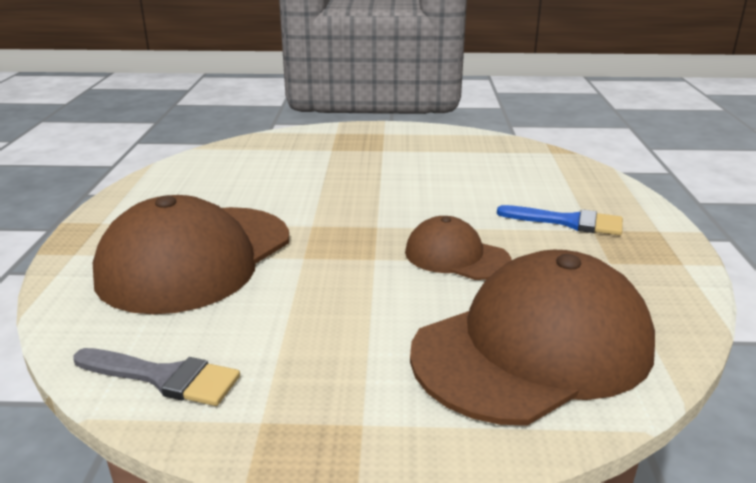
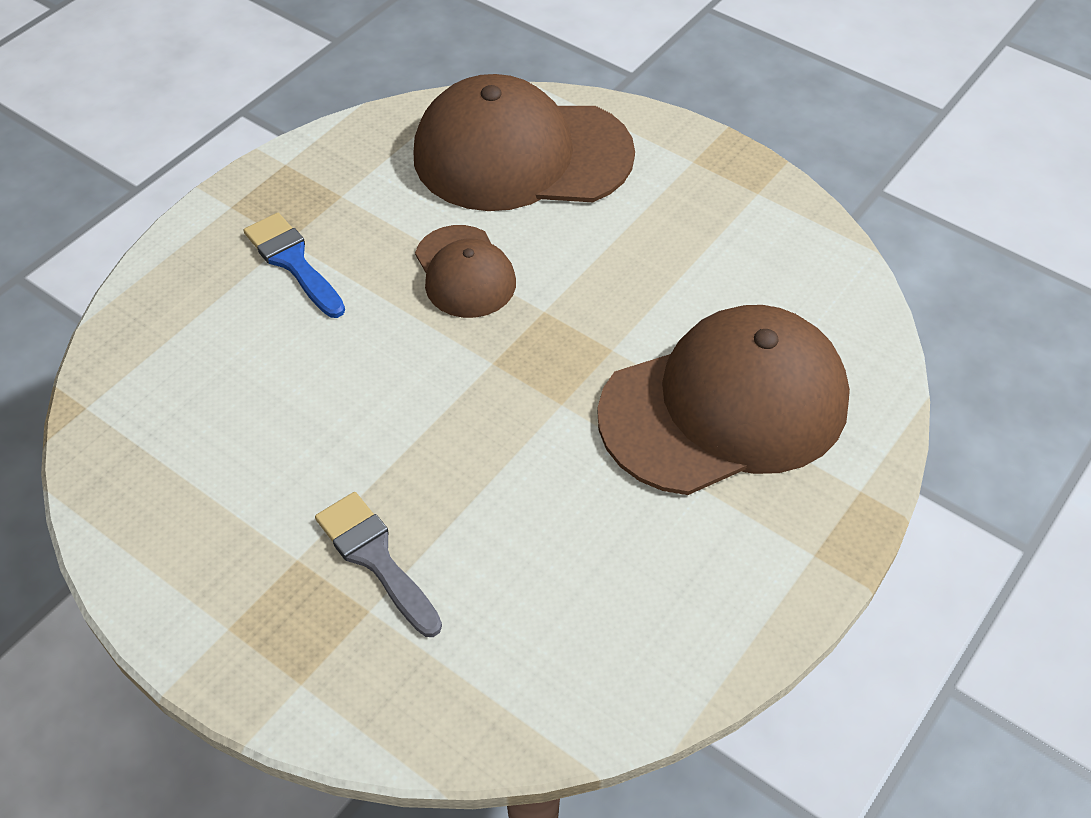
camera: 145 degrees left, 25 degrees up
(164, 377) = (812, 260): grey brush -> grey brush (375, 558)

